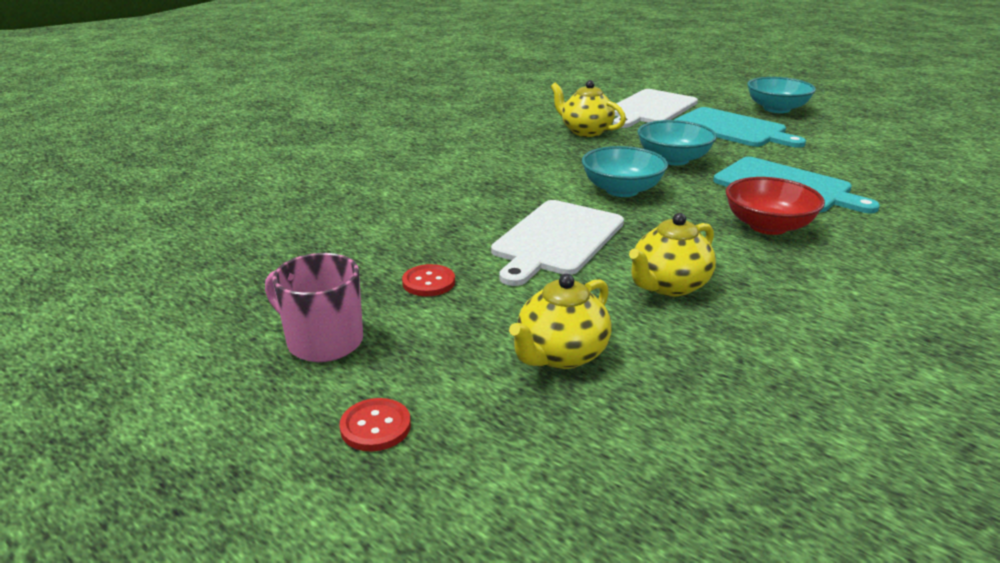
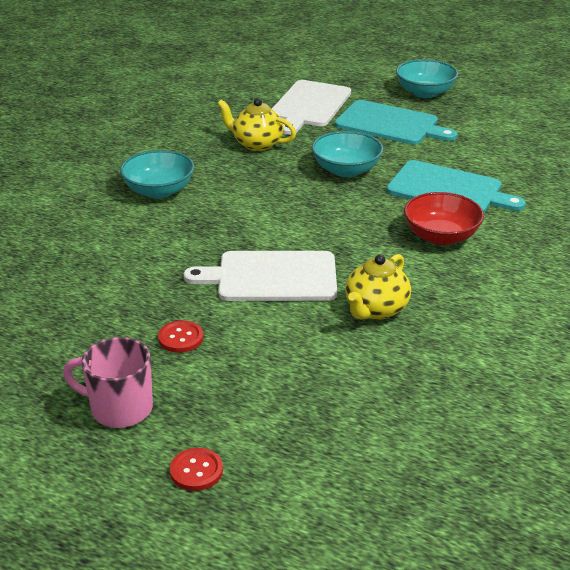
camera: 15 degrees left, 5 degrees up
(556, 240) = (272, 277): white cutting board -> white cutting board turned 75 degrees clockwise
(561, 355) = (311, 387): yellow teapot -> none
(622, 190) = (311, 213): turquoise bowl -> turquoise bowl (159, 191)

